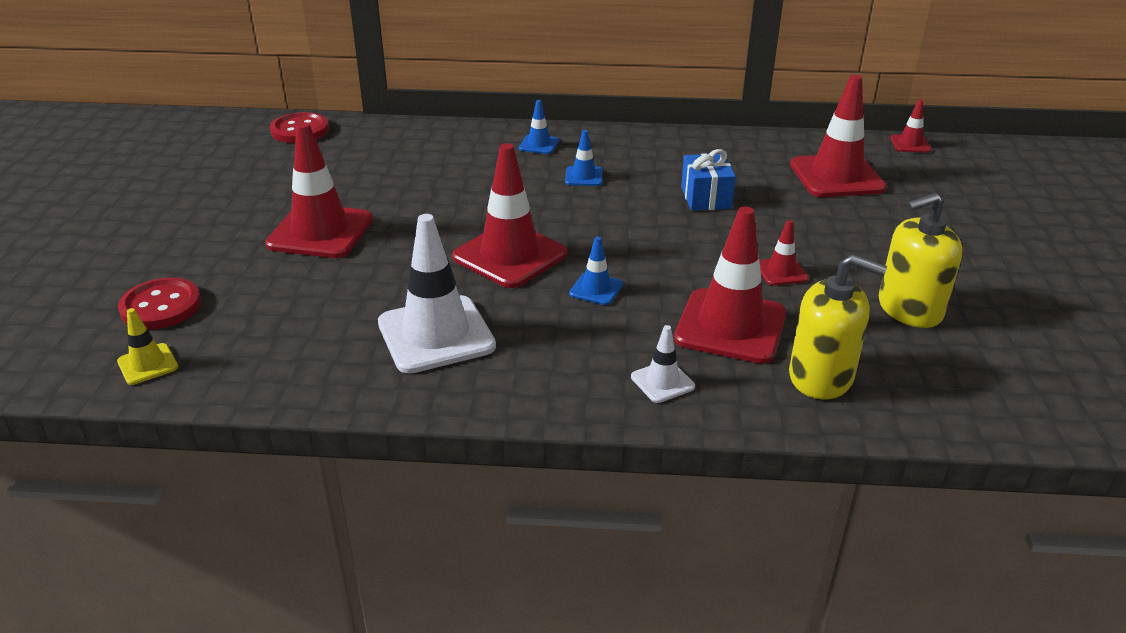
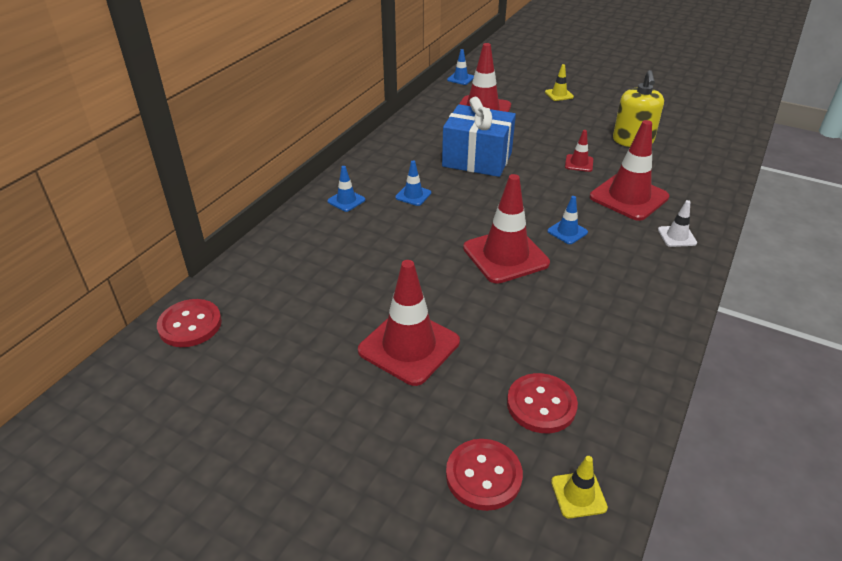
camera: 65 degrees left, 5 degrees up
(265, 322) = (541, 405): none -> red button
(436, 335) = (595, 314): white traffic cone -> none
(705, 198) = (477, 159): blue gift -> blue gift, size x1.72
(821, 377) = (685, 186): yellow soap dispenser -> none
(910, 144) = (460, 79): red traffic cone -> blue traffic cone
(974, 223) = (559, 94): none -> yellow traffic cone

